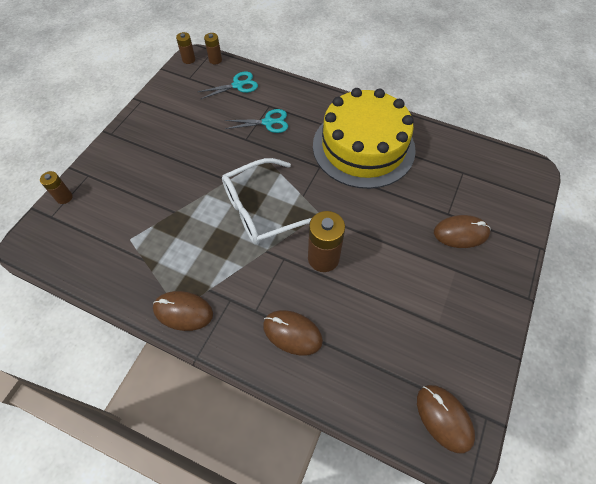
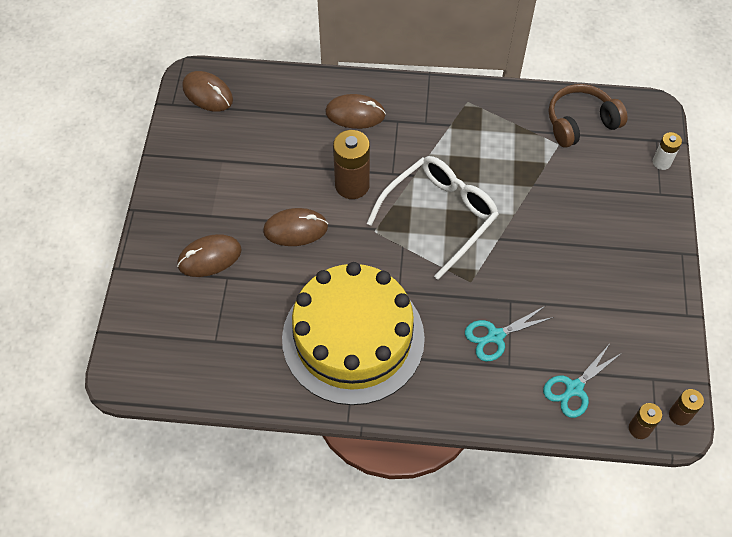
camera: 160 degrees right, 0 degrees up
(64, 197) = (661, 162): brown battery -> white battery
(96, 252) = (580, 123): none -> brown headphones
(183, 311) = (462, 101): brown mouse -> brown mouse (295, 229)

